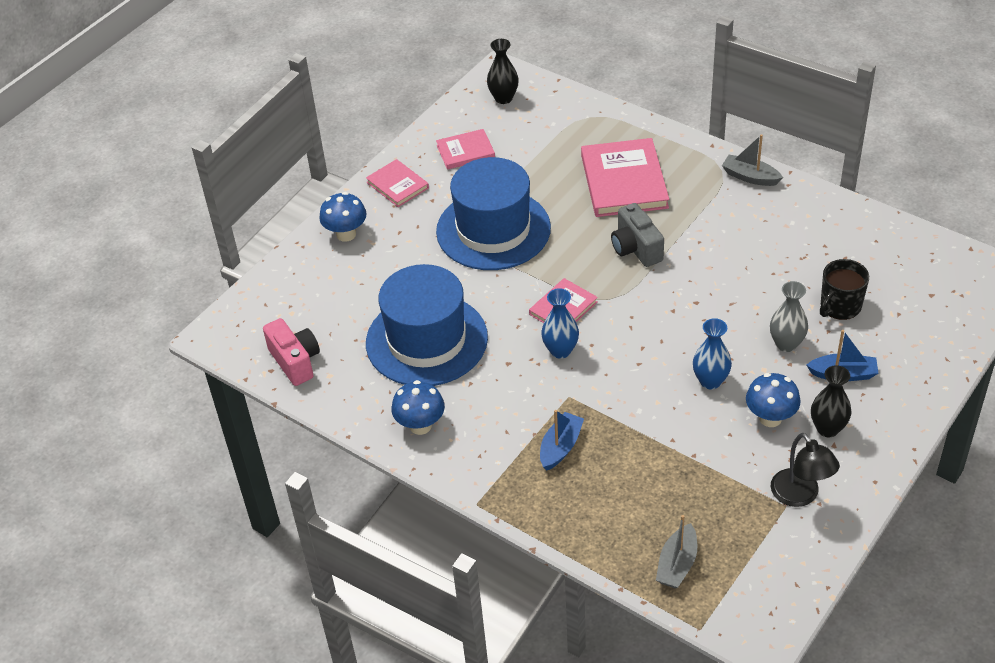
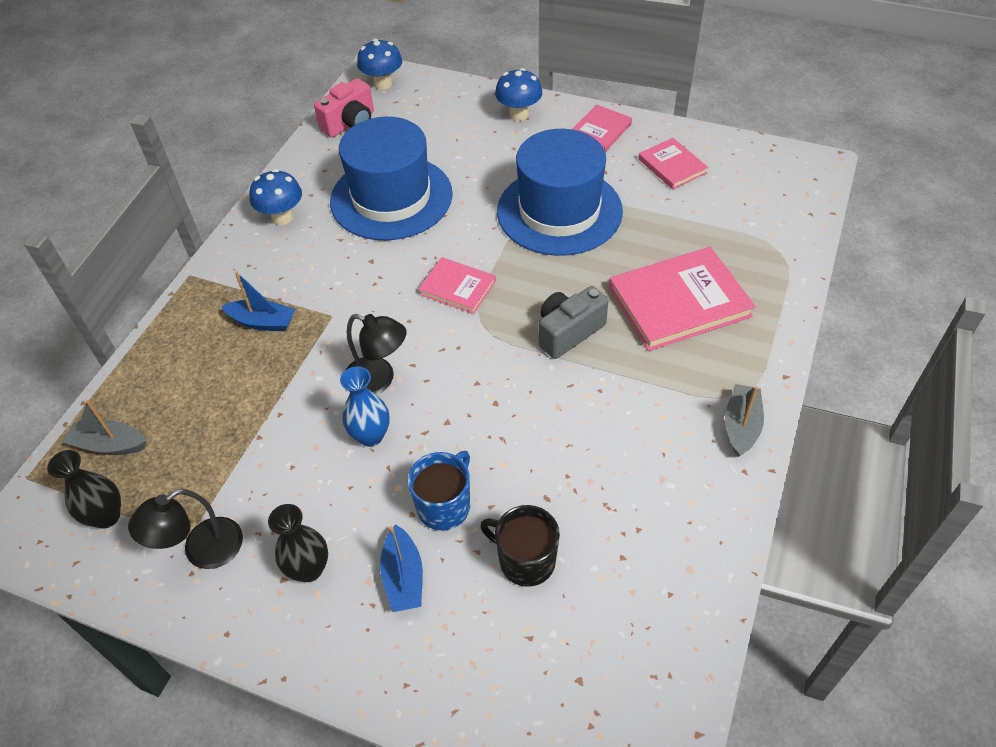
camera: 75 degrees right, 5 degrees up
(503, 98) = (774, 176): black vase -> black vase (106, 516)
(560, 350) = (395, 297): blue vase -> none
(653, 371) = (379, 380): none -> black lamp
(770, 418) = (320, 504): blue mushroom -> blue mushroom (383, 84)
(786, 344) = (444, 506): grey vase -> blue mug

